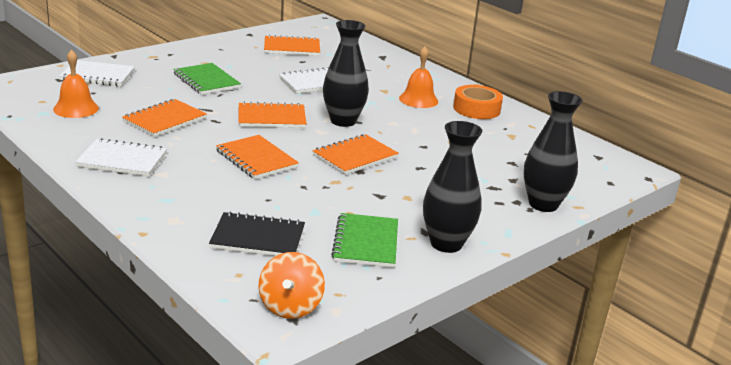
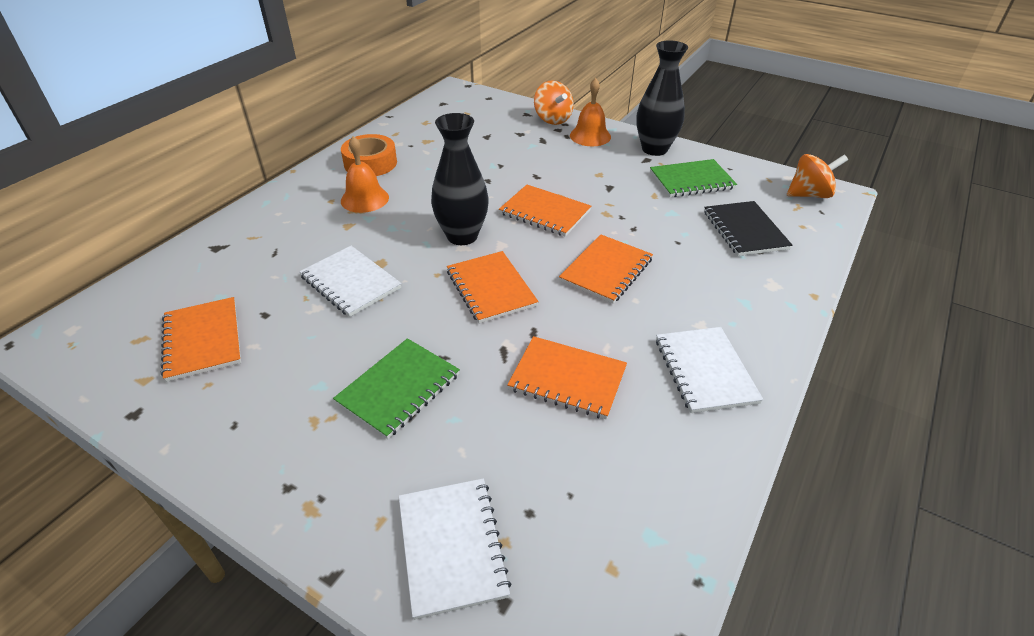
camera: 105 degrees left, 15 degrees up
(76, 108) = (605, 500): orange bell -> orange bell (590, 136)
(543, 204) = (552, 119): black vase -> orange spinning top

